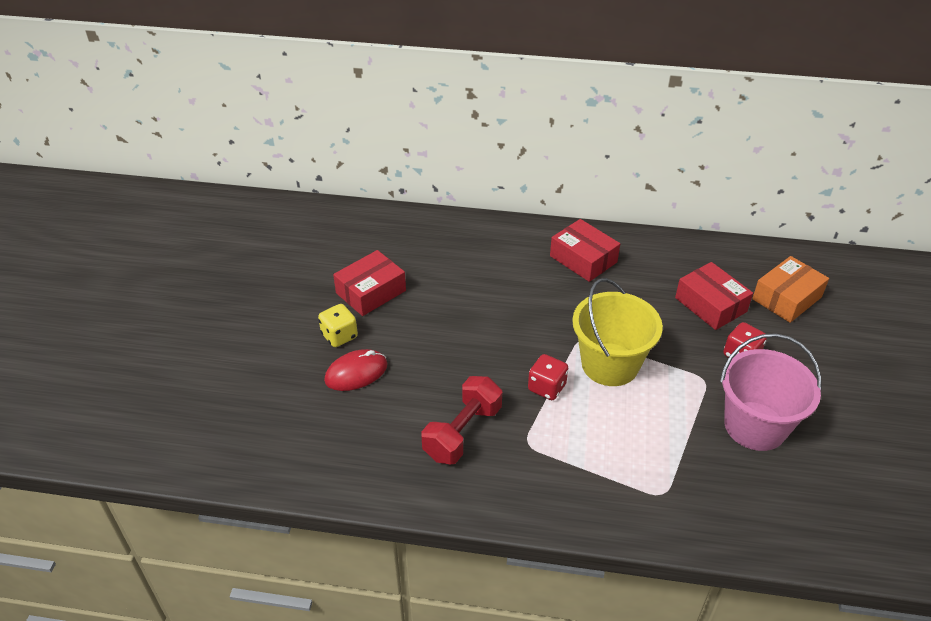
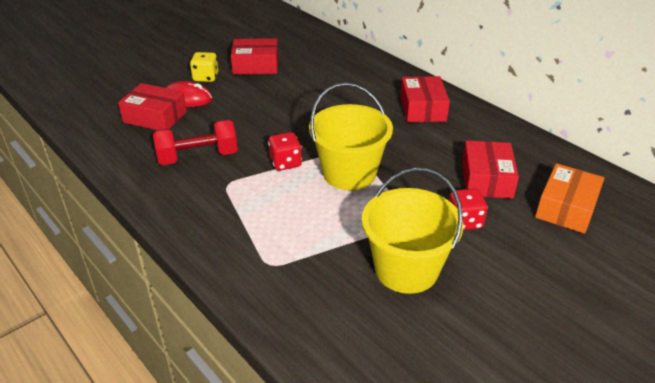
camera: 40 degrees right, 5 degrees down
(355, 415) = (155, 117): none -> red box
(755, 426) = (406, 269): pink bucket -> yellow bucket
(786, 298) = (566, 208): orange box -> orange box turned 60 degrees counterclockwise

